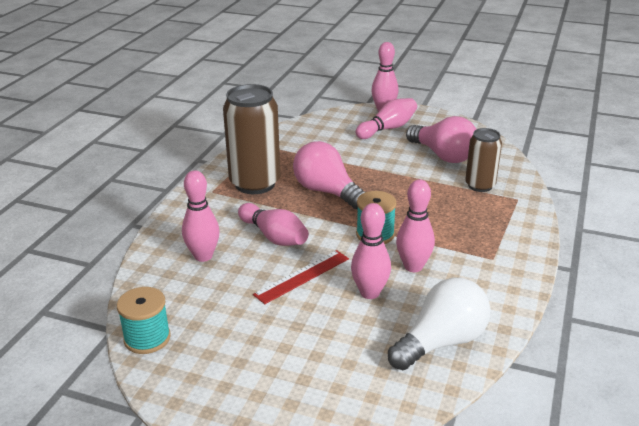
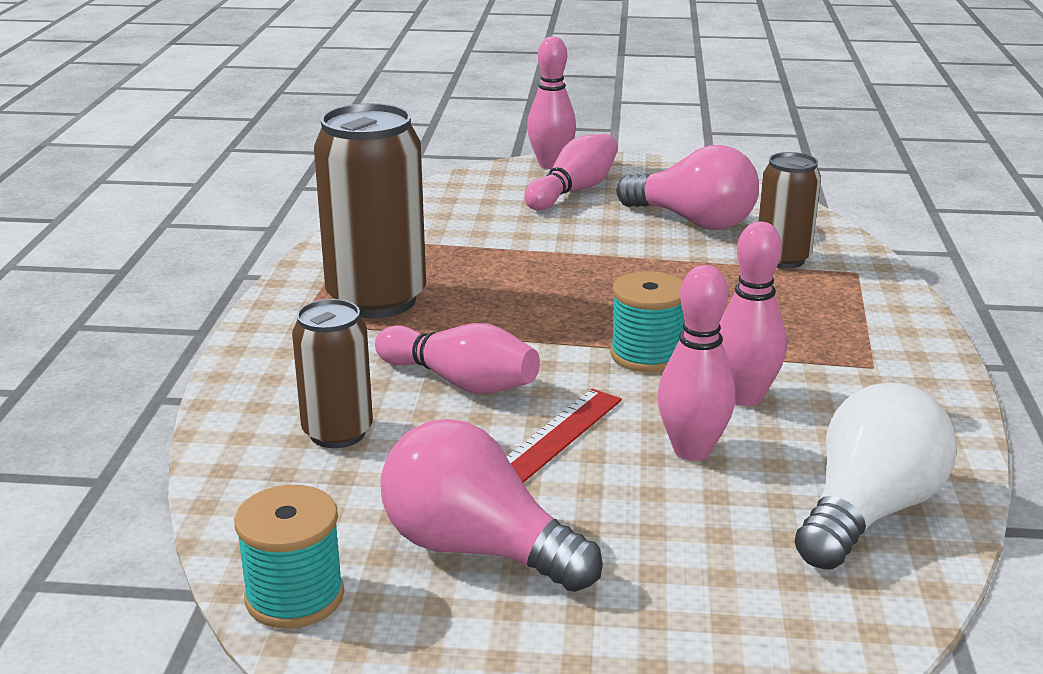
camera: 15 degrees left, 5 degrees down
(203, 256) = (337, 433): pink bowling pin -> brown can
(327, 192) = (520, 298): pink light bulb -> pink light bulb (477, 549)

